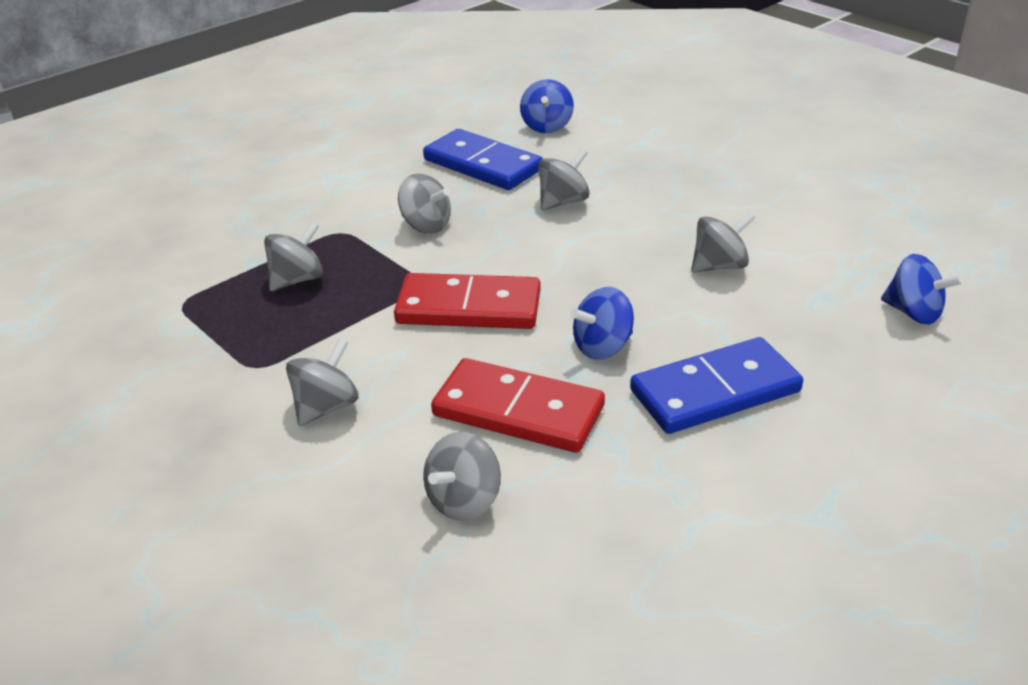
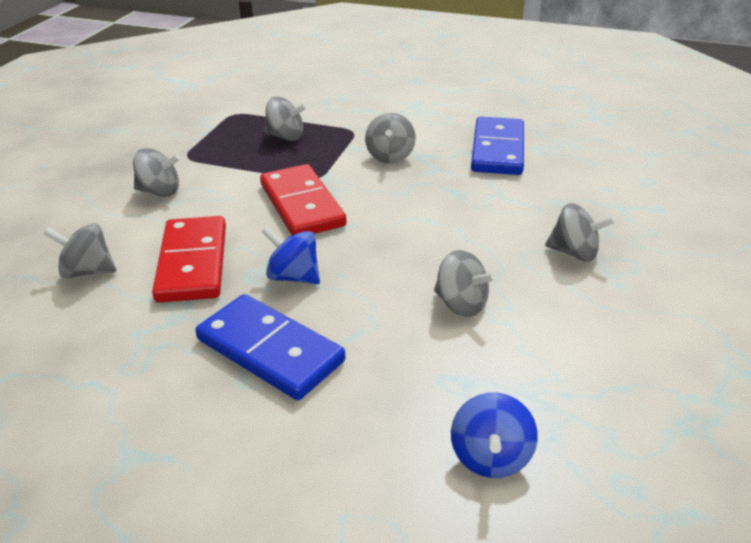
camera: 60 degrees right, 0 degrees up
(547, 126) = (592, 156): blue spinning top -> none
(563, 202) = (482, 199): grey spinning top -> grey spinning top (574, 253)

